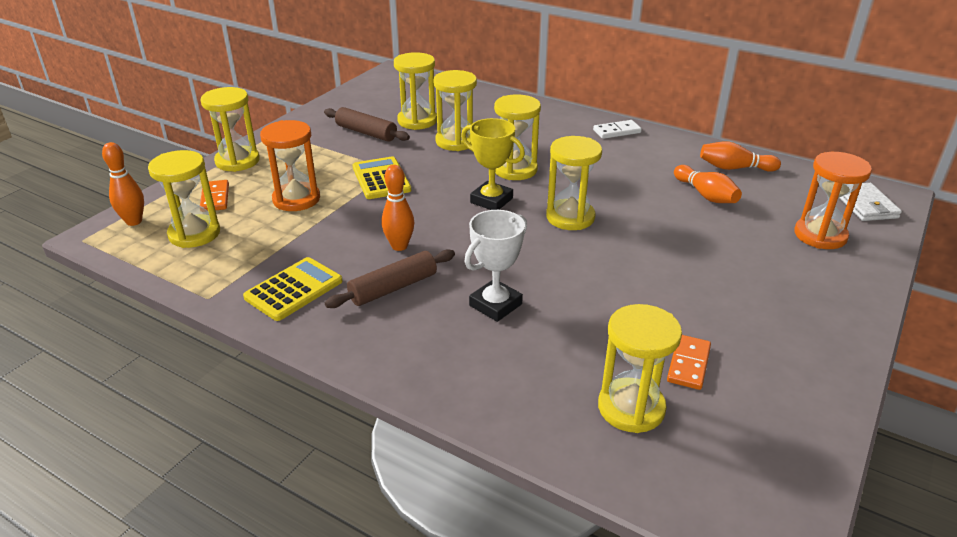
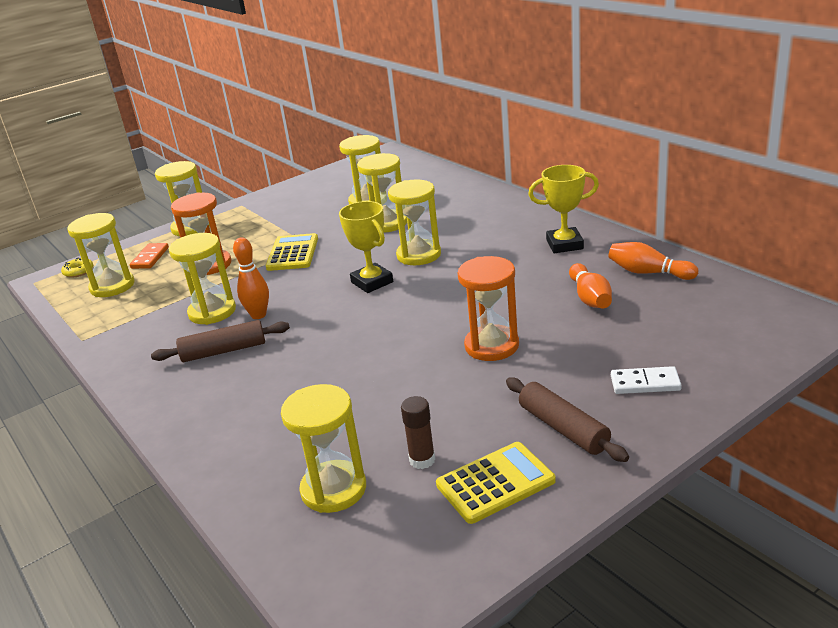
camera: 25 degrees right, 5 degrees down
(134, 221) = (78, 271): orange bowling pin -> yellow donut
(294, 289) = (147, 341): yellow calculator -> yellow calculator (495, 483)
(366, 133) = (314, 210): brown rolling pin -> brown rolling pin (563, 428)
(495, 305) = (295, 378): white trophy -> none
(570, 217) = (431, 306): yellow hourglass -> yellow hourglass (212, 312)
(617, 131) = (553, 224): white domino -> white domino (645, 383)
(642, 149) = (564, 244): none -> yellow trophy
(688, 364) = (422, 460): orange domino -> brown glue stick
(820, 235) = (681, 354): orange hourglass -> orange hourglass (491, 346)
(865, 205) = (768, 327): white wallet -> none

